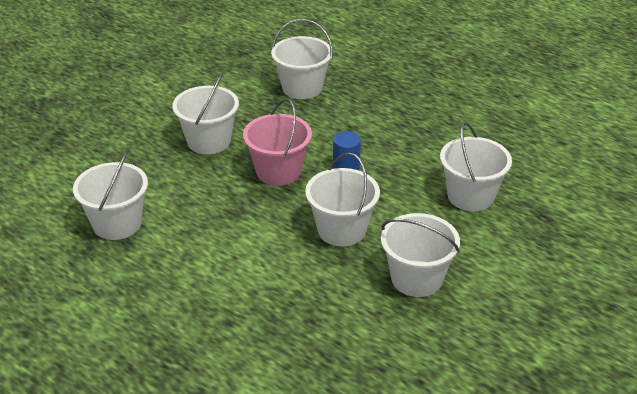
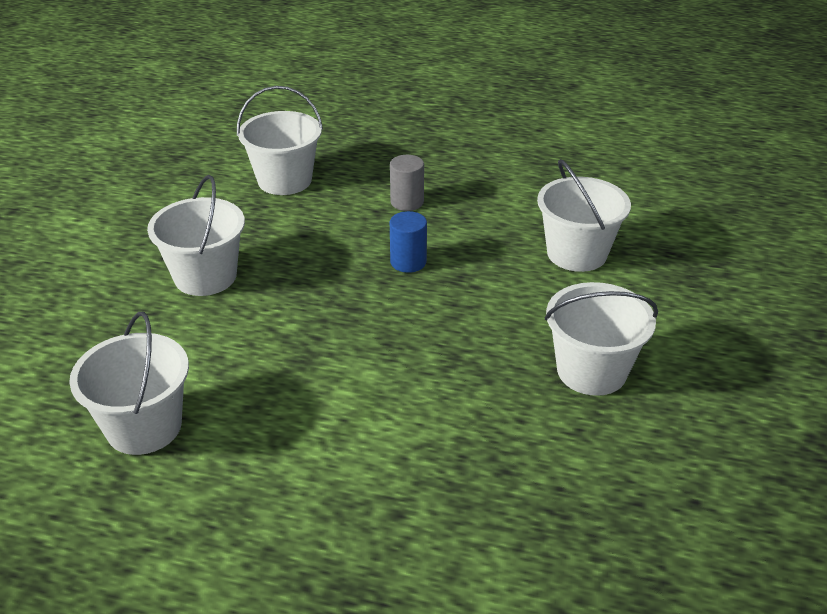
camera: 25 degrees left, 0 degrees up
(278, 171) = (325, 289): pink bucket -> none
(341, 230) = (457, 339): white bucket -> none
(375, 126) = (407, 202): none -> grey cylinder

